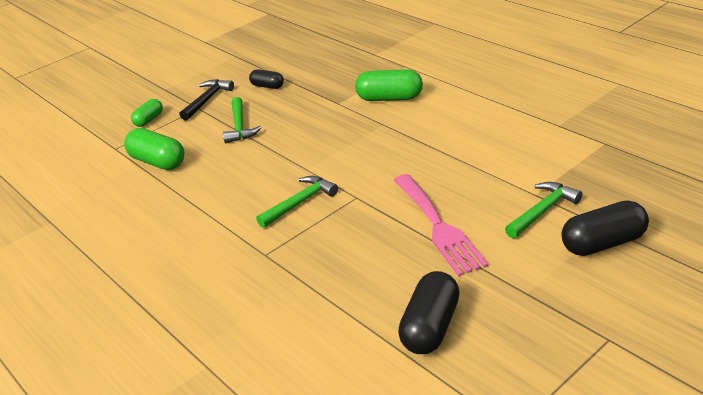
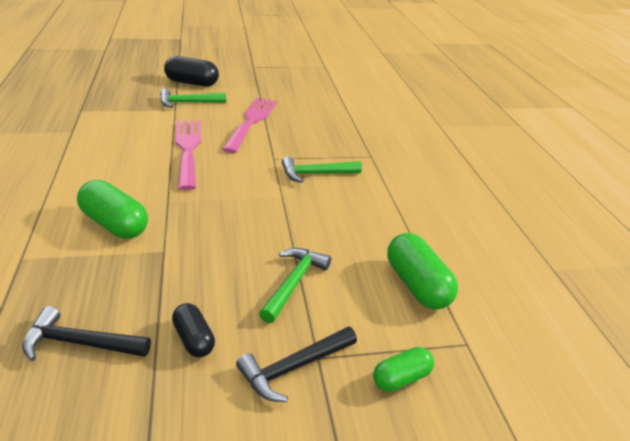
camera: 155 degrees left, 0 degrees up
(317, 63) = (80, 343): none -> black hammer
(430, 327) = (316, 95): black capsule -> none
(440, 163) = (188, 149): none -> pink fork

